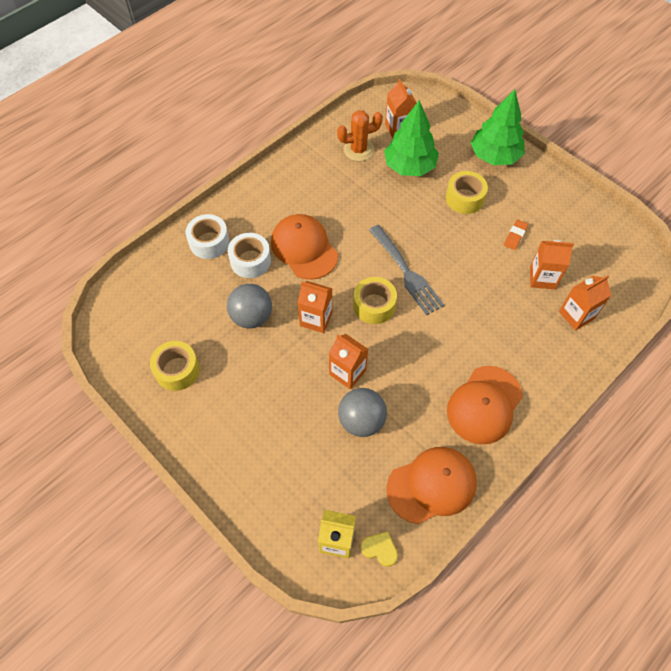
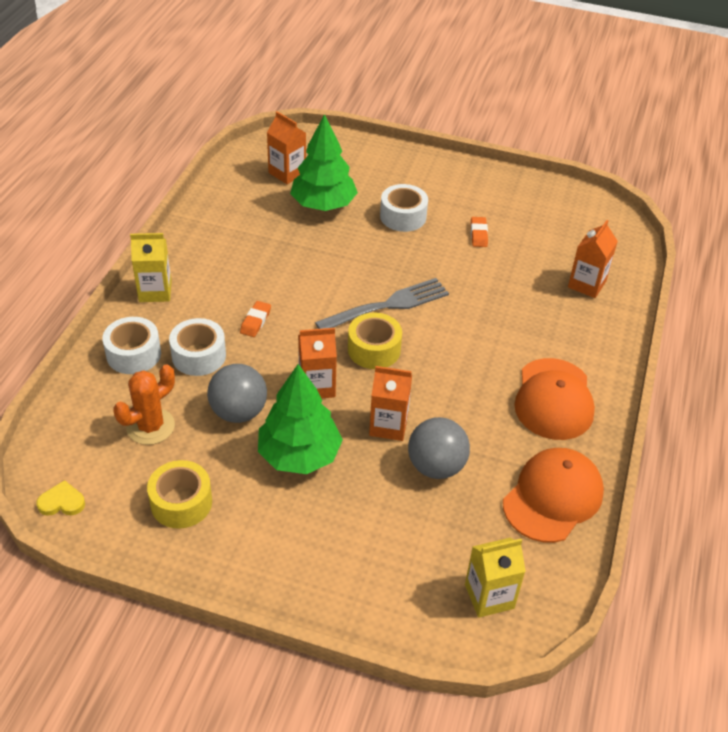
camera: 30 degrees left, 15 degrees down
(250, 197) = (155, 291): none -> yellow carton
(304, 248) = (255, 321): orange cap -> orange eraser
(358, 150) = (255, 206): orange cactus -> orange cactus (150, 426)
(380, 549) = (541, 583): yellow heart -> yellow heart (62, 502)
(406, 272) = (388, 305): grey fork -> grey fork turned 60 degrees counterclockwise
(464, 198) = (403, 216): yellow tape -> white tape
(494, 156) = (408, 168): green tree -> green tree (299, 455)
(542, 278) = (531, 263): orange carton -> none

